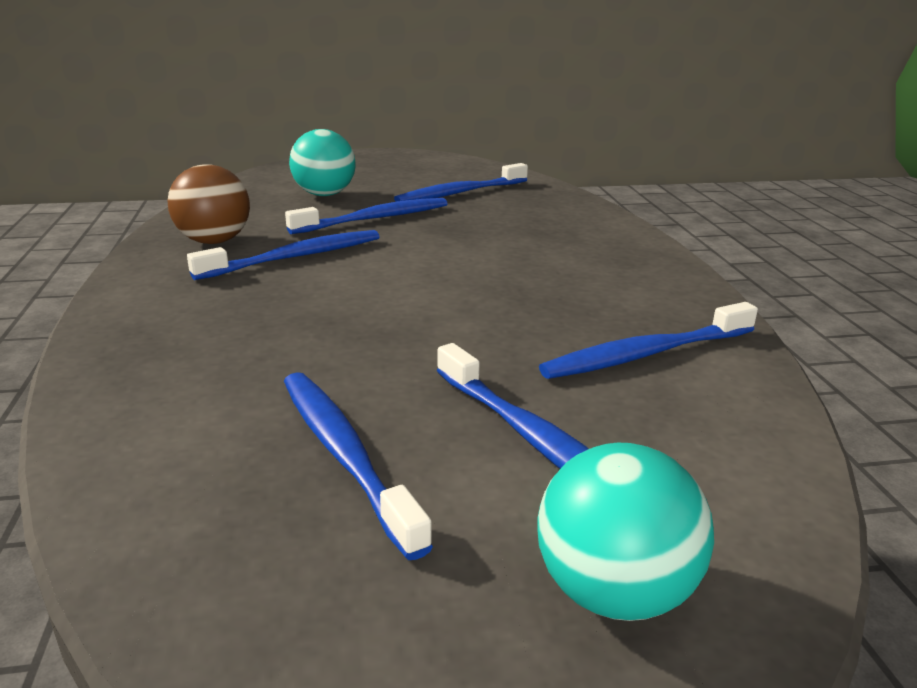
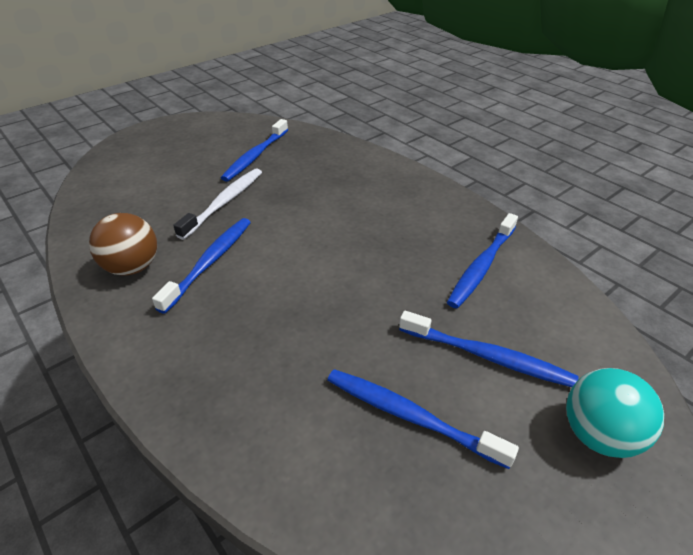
camera: 30 degrees left, 15 degrees up
(324, 194) = (162, 187): turquoise ball -> none
(374, 219) = (224, 203): blue toothbrush -> white toothbrush

